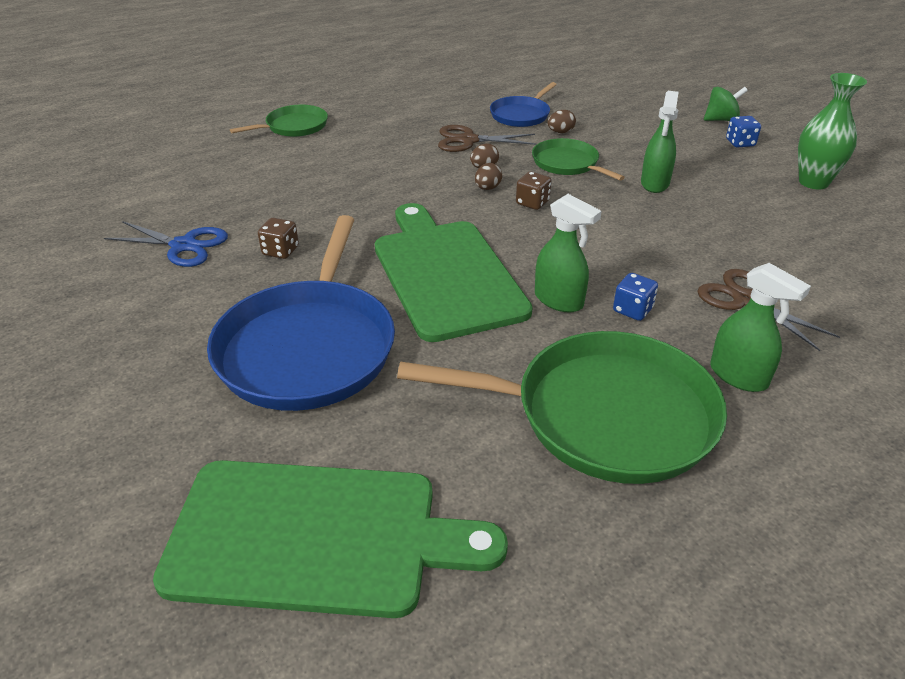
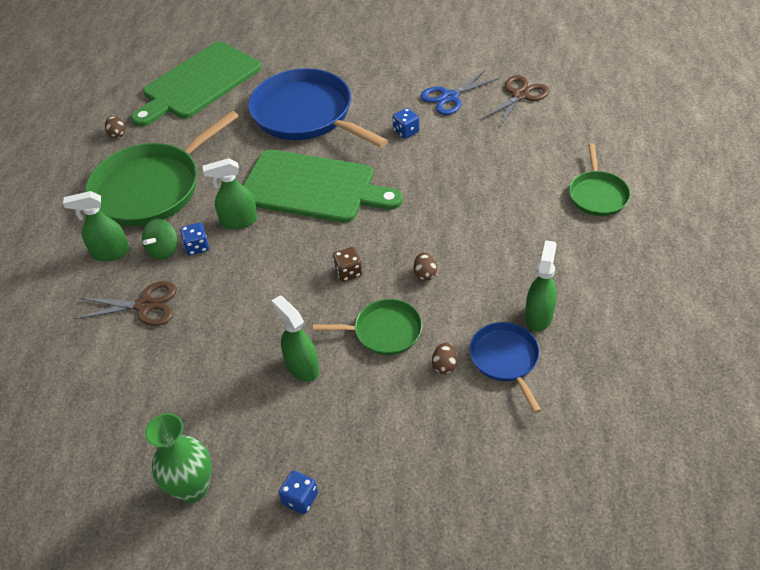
camera: 130 degrees right, 10 degrees up
(280, 251) = (406, 131): brown dice -> blue dice
(464, 115) = (539, 316): none -> green spray bottle
(468, 140) = (482, 290): brown scissors -> brown scissors (520, 95)
(487, 188) = (392, 259): brown egg -> brown egg (117, 134)
(721, 120) = (356, 531): green spinning top -> green spinning top (164, 250)

